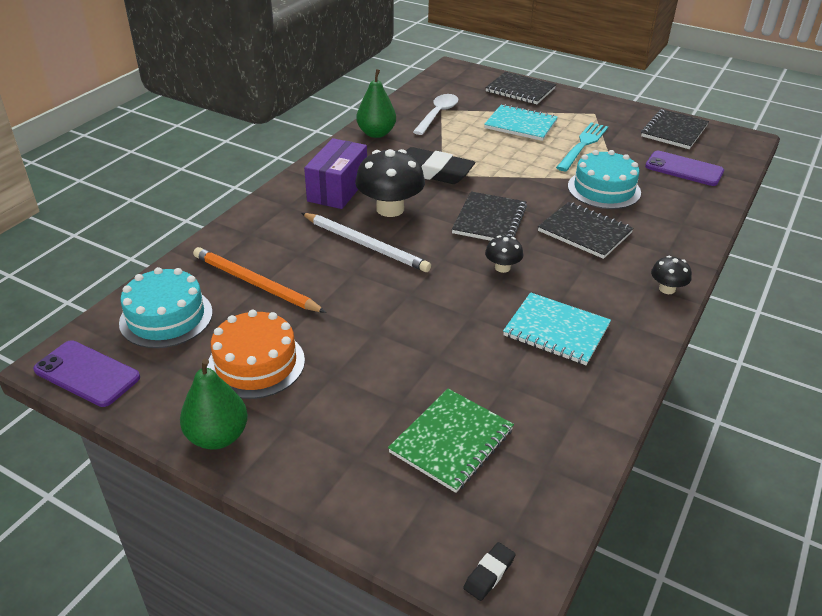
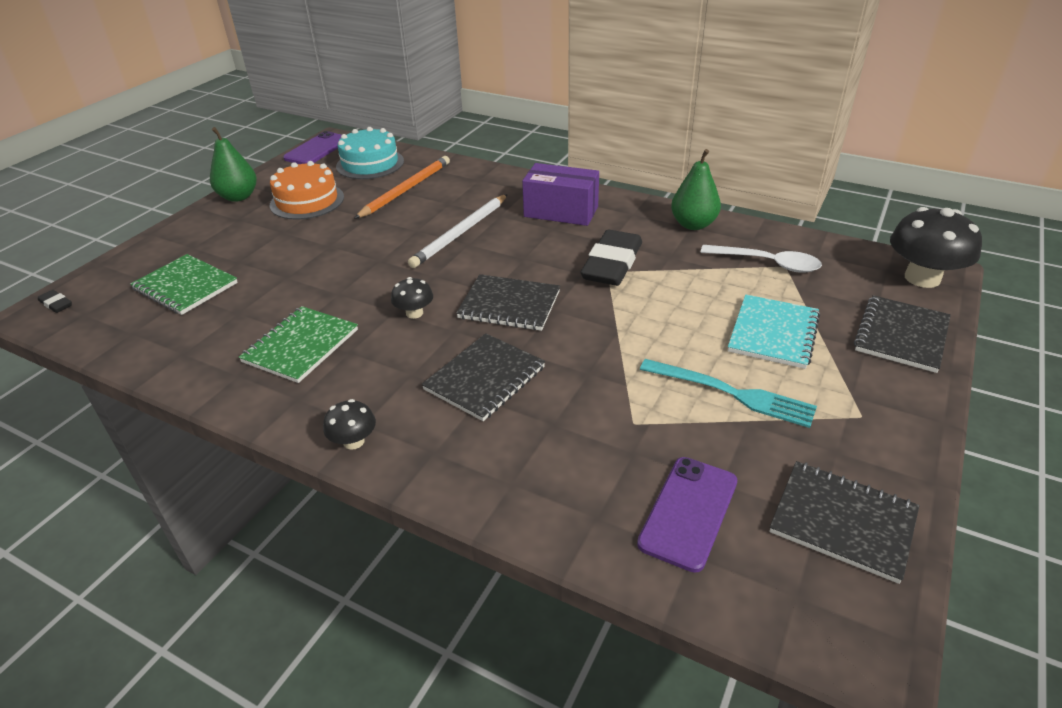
camera: 90 degrees right, 0 degrees up
(390, 209) = (526, 242): black mushroom -> black mushroom (922, 278)
(556, 330) = (301, 346): turquoise notebook -> green notebook
(604, 189) = (598, 405): turquoise cake -> none

